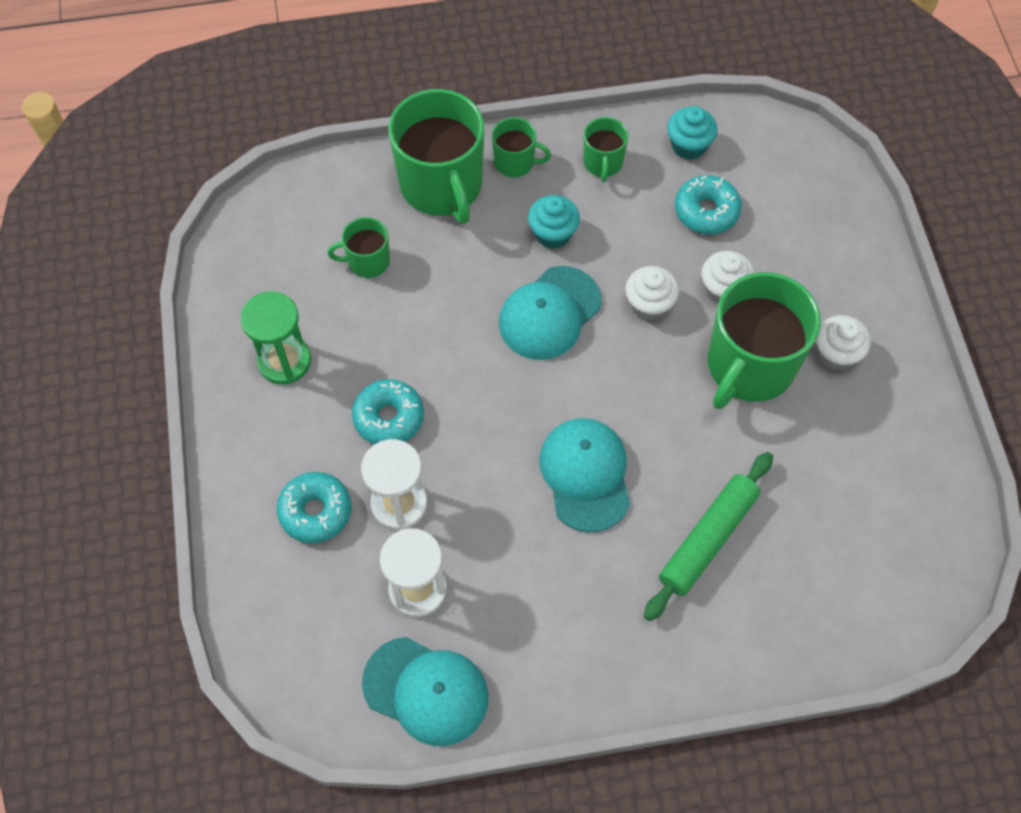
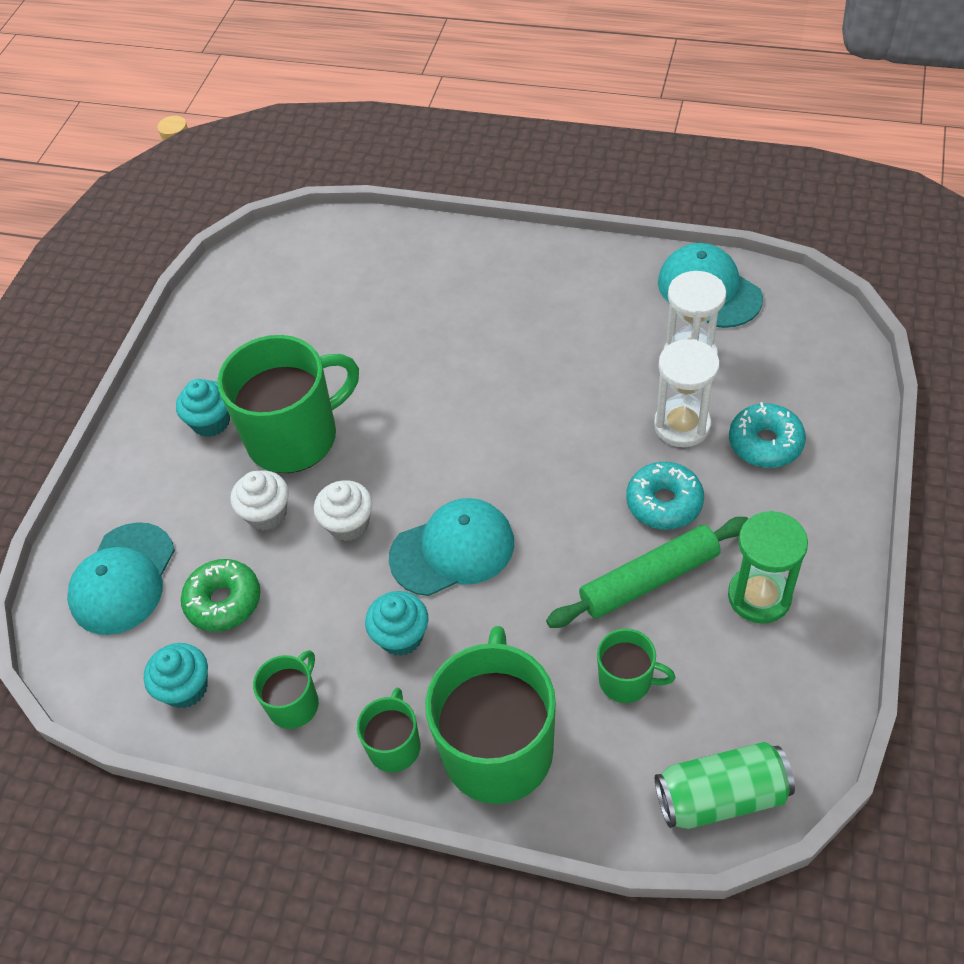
camera: 150 degrees left, 10 degrees down
(275, 209) = (721, 796): none -> green can
(515, 162) = (394, 746): green mug -> green mug turned 60 degrees clockwise
(585, 475) = (498, 396): turquoise cap -> turquoise cap (123, 579)
(706, 211) = (224, 601): turquoise donut -> green donut
(708, 539) = (424, 321): green rolling pin -> green rolling pin (649, 579)
(836, 354) = (211, 422): white cupcake -> turquoise cupcake

